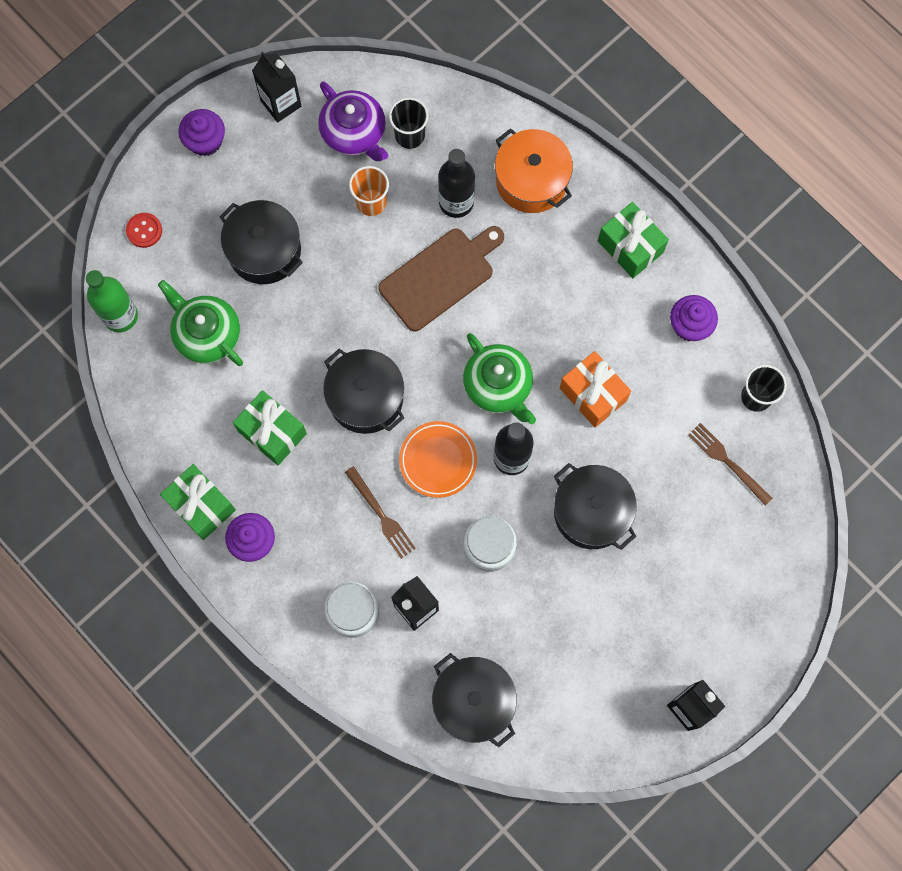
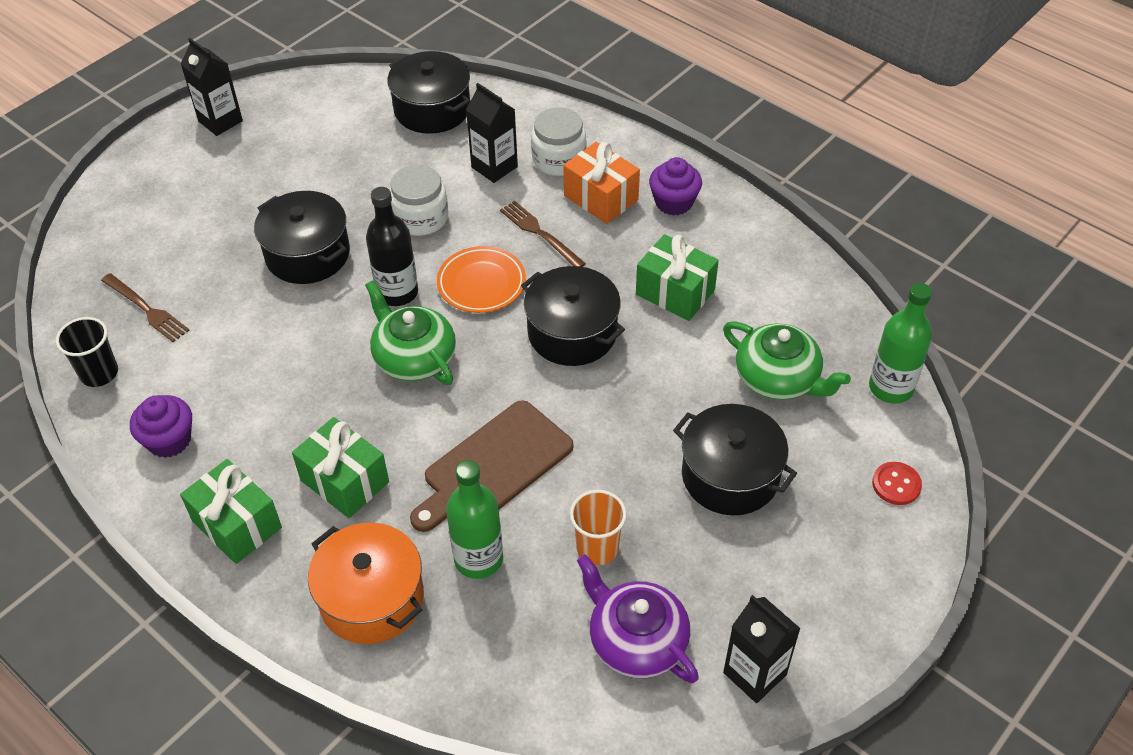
camera: 175 degrees right, 25 degrees down
(201, 505) = (737, 225): green gift -> green gift (344, 481)
(205, 141) = (851, 608): purple cupcake -> none
(410, 135) = (553, 645): black cup -> none
(456, 202) = (478, 559): black bottle -> green bottle
(593, 394) = (299, 359): orange gift -> orange gift (601, 198)

